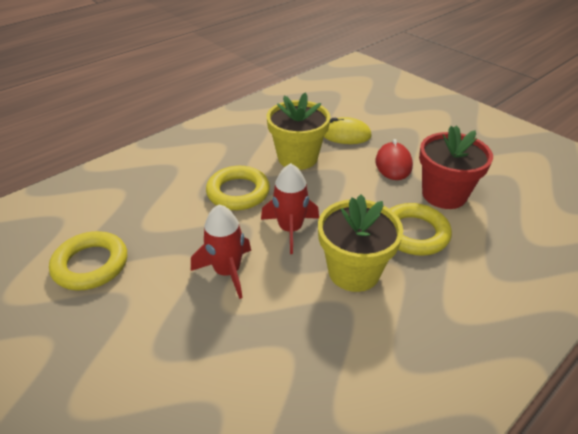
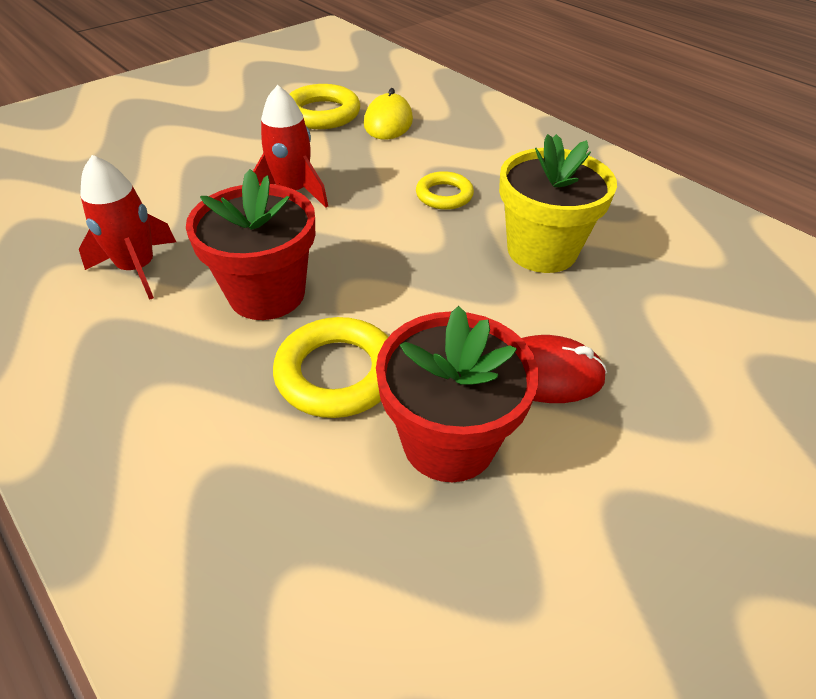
camera: 90 degrees right, 5 degrees up
(238, 192) = (444, 195): yellow ring -> yellow ring, size x0.64
(290, 229) = (362, 239): red rocket -> red rocket (137, 268)
(346, 135) = (637, 314): yellow mouse -> yellow mouse (388, 122)
(354, 271) = (267, 294): yellow flower pot -> red flower pot

